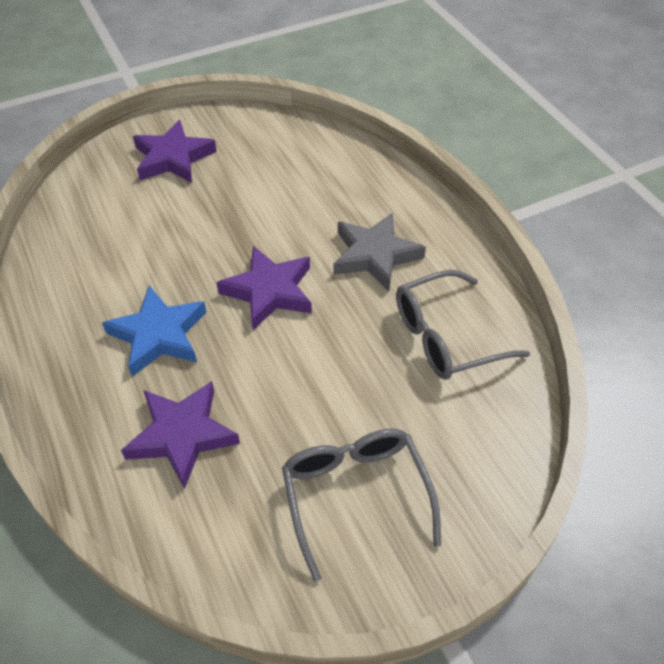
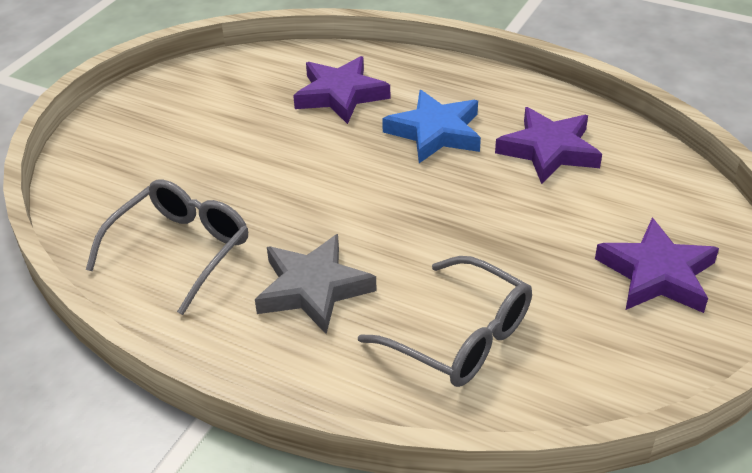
camera: 145 degrees right, 10 degrees down
(269, 291) = (384, 204): purple star -> purple star (549, 150)
(356, 496) = (183, 122): grey glasses -> grey glasses (459, 336)

